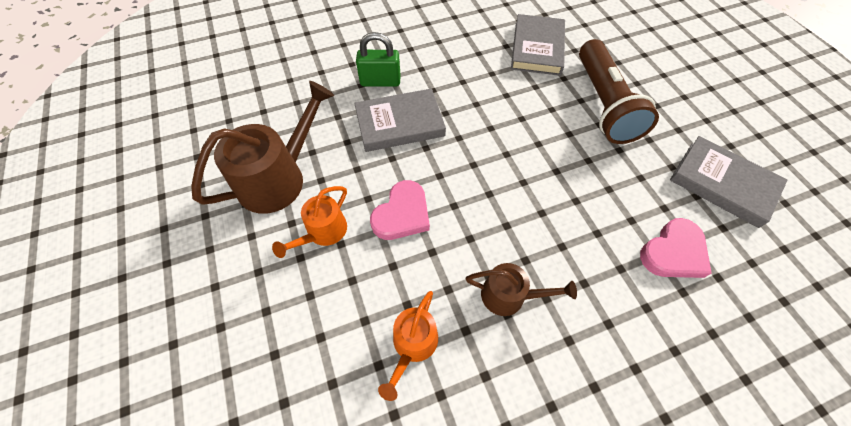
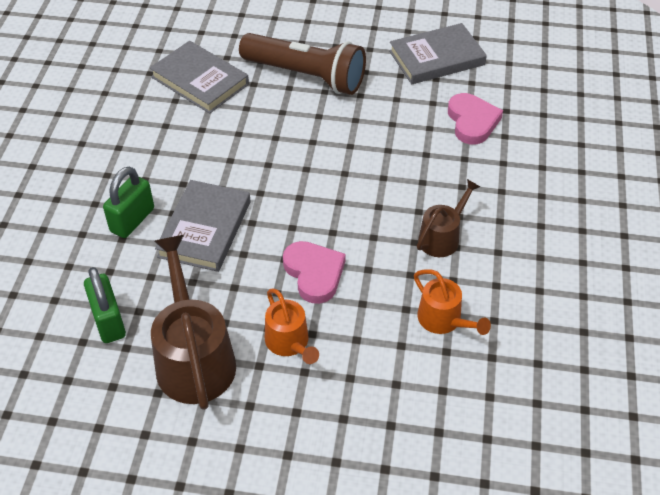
camera: 60 degrees left, 10 degrees down
(286, 115) = (108, 321): none -> green padlock

